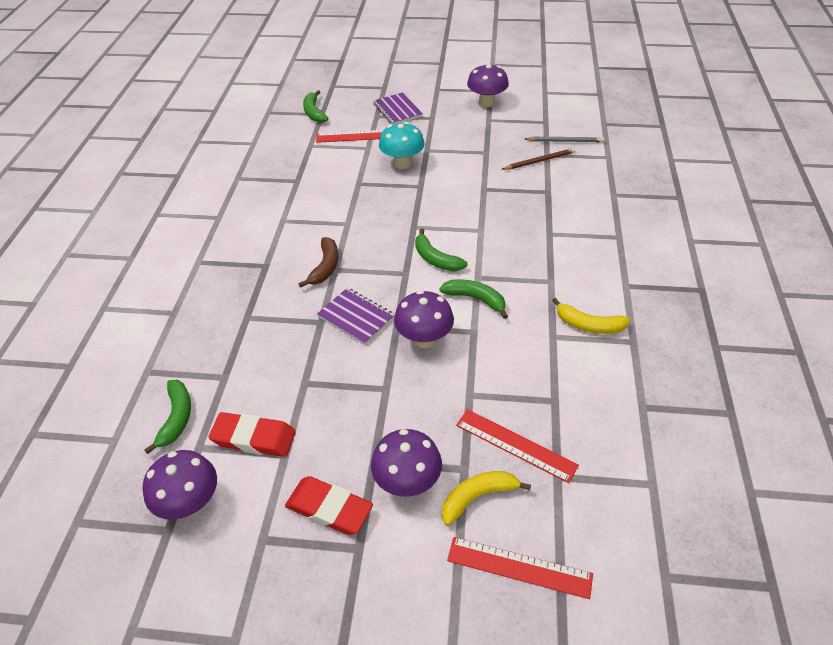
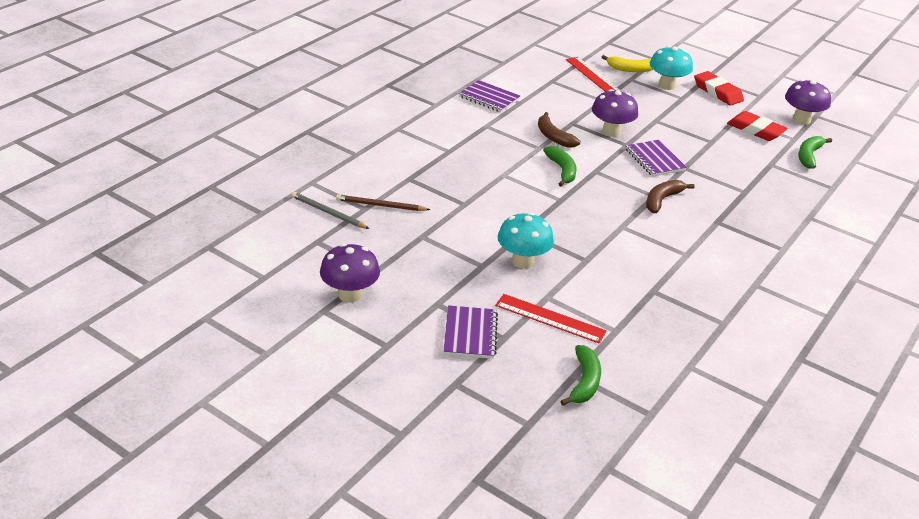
camera: 155 degrees left, 10 degrees down
(407, 482) = (667, 85): purple mushroom -> turquoise mushroom
(476, 299) = (553, 137): green banana -> brown banana
(519, 567) = (628, 48): red ruler -> none
(589, 325) = (489, 98): yellow banana -> purple notebook

